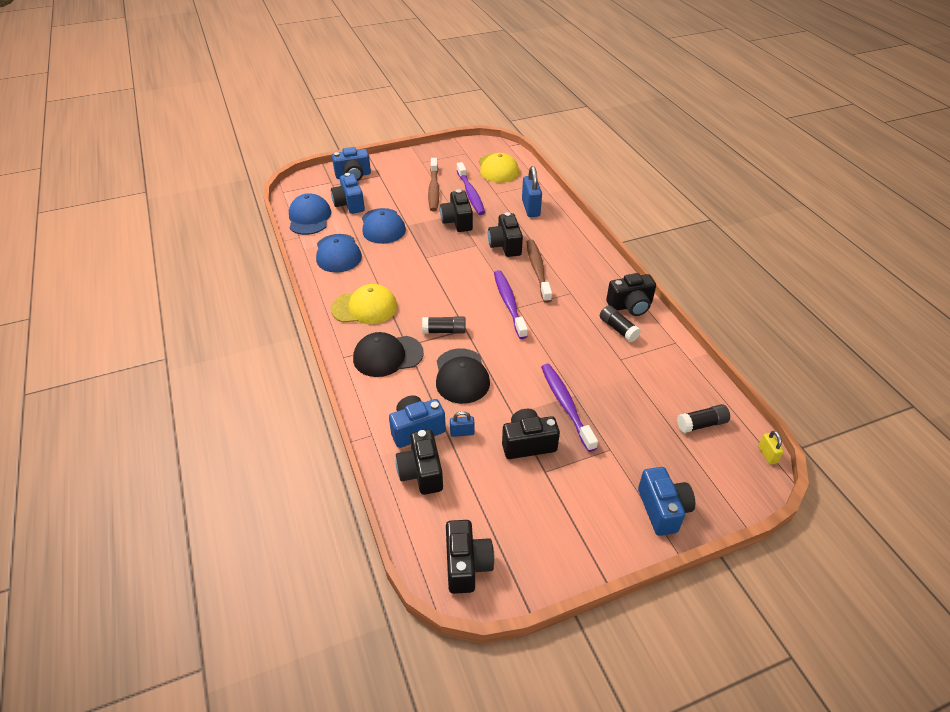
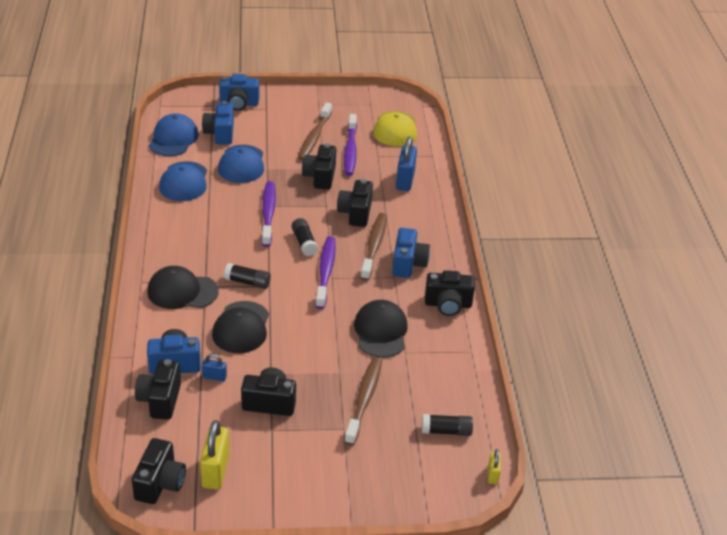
camera: 15 degrees right, 5 degrees down
(365, 308) = (183, 241): yellow cap -> none
(515, 533) = (215, 471): none -> yellow padlock
(566, 405) = (325, 379): purple toothbrush -> purple toothbrush (268, 213)
(588, 345) = (380, 331): none -> black cap
(612, 415) = (364, 399): none -> brown toothbrush
(618, 329) = (421, 324): black glue stick -> black glue stick (304, 243)
(663, 509) = (360, 491): blue camera -> blue camera (408, 264)

